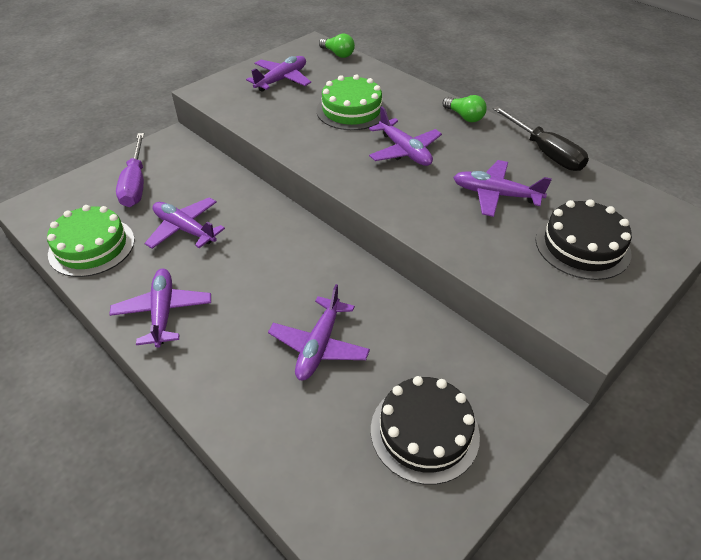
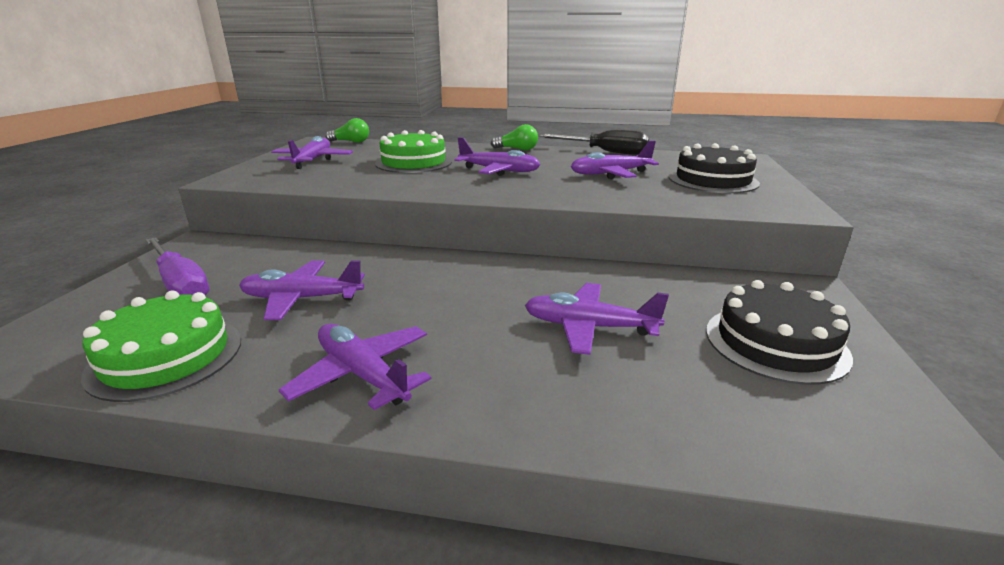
camera: 35 degrees left, 20 degrees down
(319, 346) = (589, 327): purple plane -> purple plane turned 120 degrees clockwise

